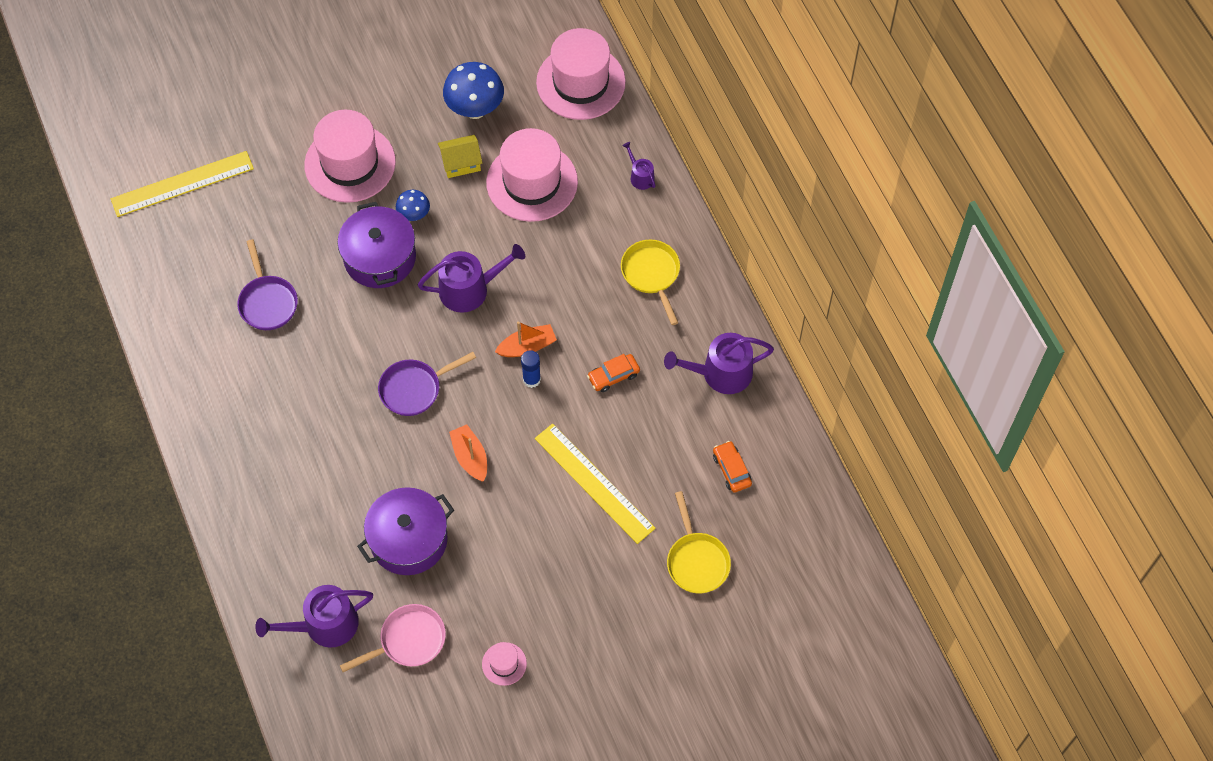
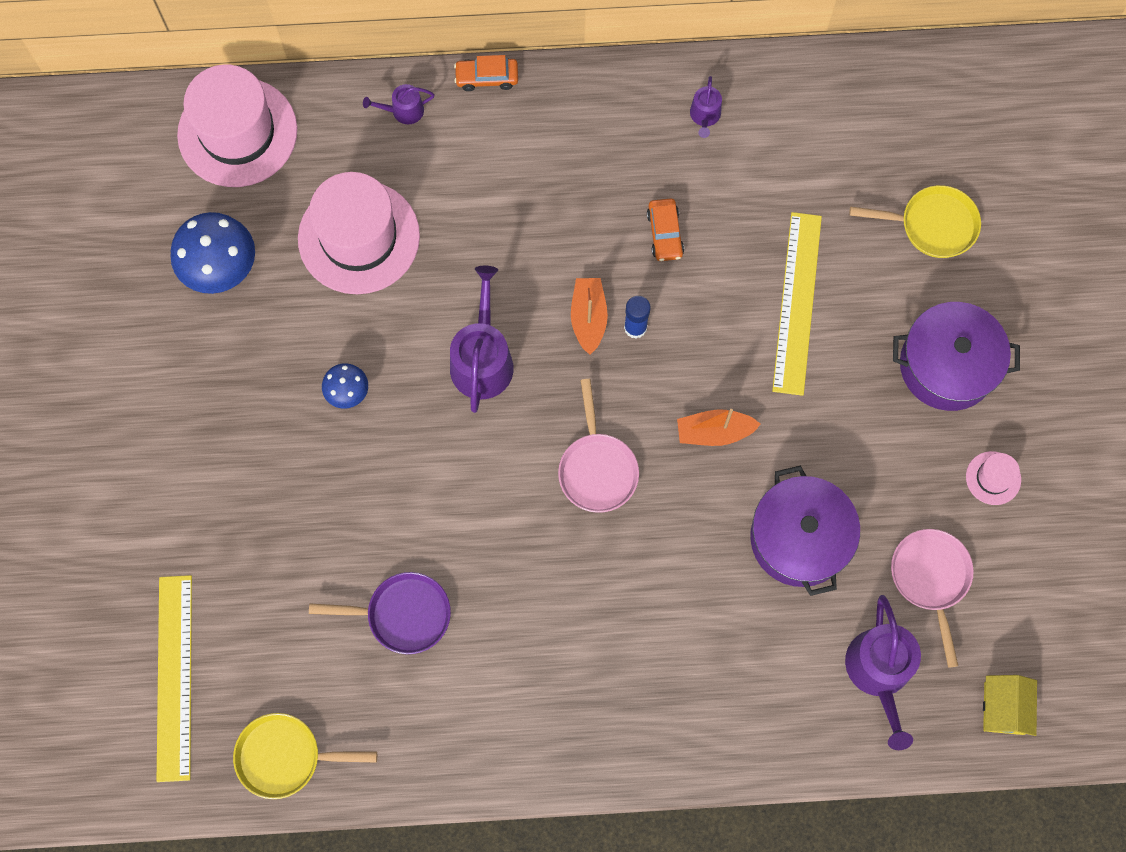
camera: 70 degrees left, 10 degrees up
(350, 163) = (236, 449): pink hat -> none
(380, 257) = (393, 454): purple pot -> purple pot (947, 365)
(414, 389) = (597, 469): purple pan -> pink pan
(461, 163) = (295, 312): yellow house -> yellow house (1004, 708)
(594, 483) = (797, 302): yellow ruler -> yellow ruler turned 60 degrees counterclockwise
(651, 274) = (544, 145): yellow pan -> yellow pan (285, 757)
(720, 373) = (705, 116): purple watering can -> purple watering can, size x0.51
(731, 470) = (832, 148): orange car -> orange car (487, 77)

